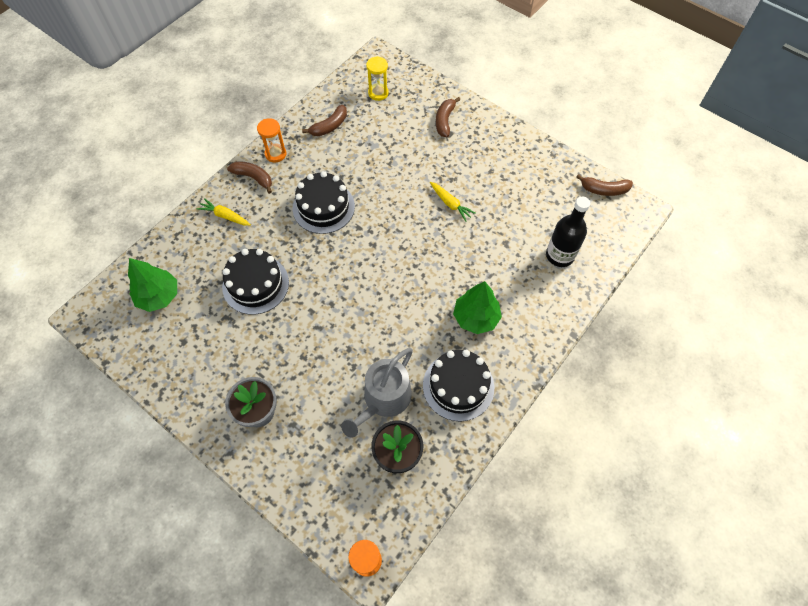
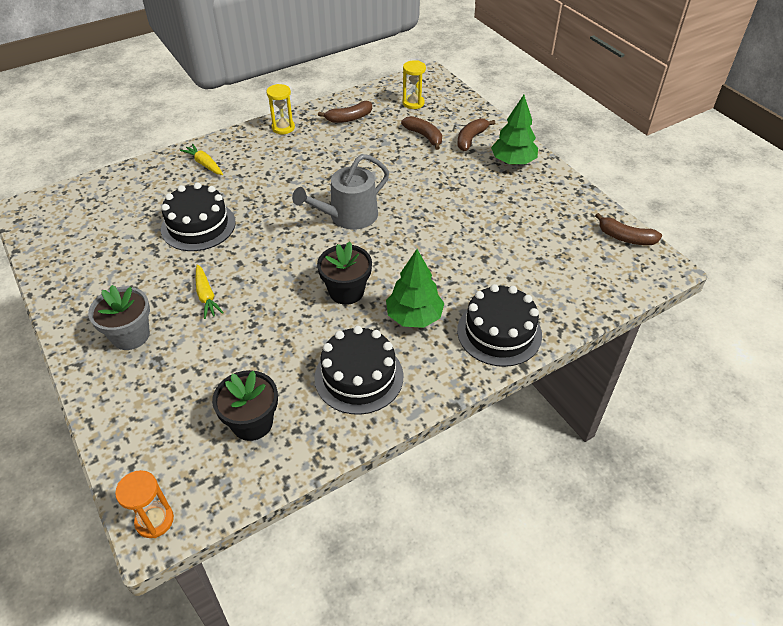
camera: 20 degrees right, 15 degrees down
(159, 296) = (101, 211): green tree -> green tree (513, 162)
(254, 178) = (250, 141): brown banana -> brown banana (424, 136)
(275, 154) = (283, 128): orange hourglass -> yellow hourglass
(323, 207) = (304, 180): black cake -> black cake (499, 332)
(383, 399) = (268, 364): grey watering can -> grey watering can (348, 216)
(412, 311) = (346, 291): none -> black flower pot
(450, 204) = (440, 208): yellow carrot -> yellow carrot (206, 296)
(560, 255) = (543, 285): black bottle -> none

